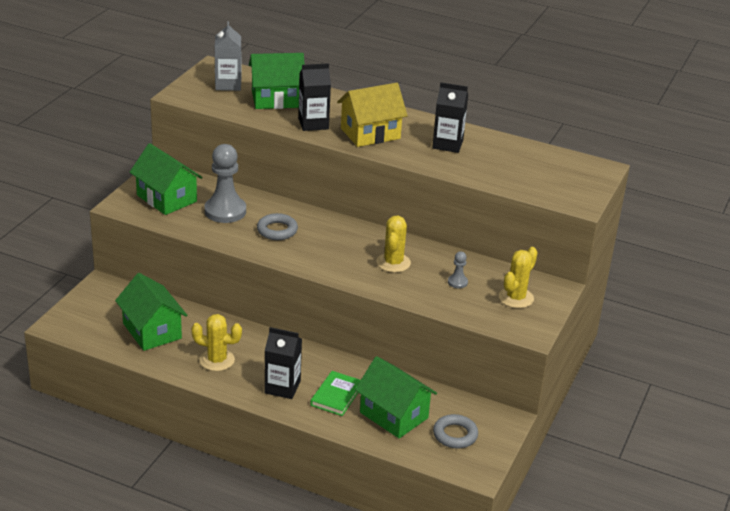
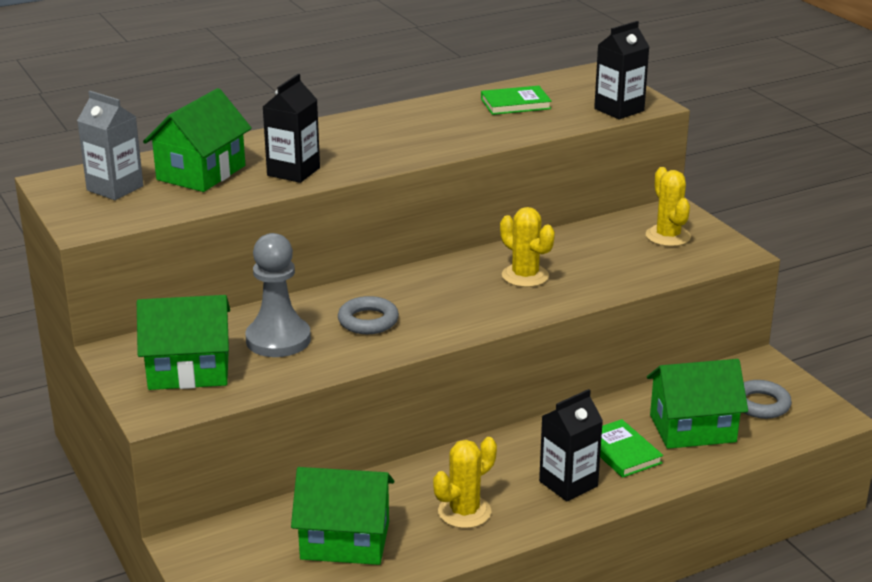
camera: 50 degrees left, 5 degrees down
(370, 133) = (365, 150): yellow house -> none
(447, 144) = (447, 121): black carton -> black carton (619, 110)
(457, 282) = (604, 255): grey pawn -> none
(507, 157) = (515, 104): none -> green book

